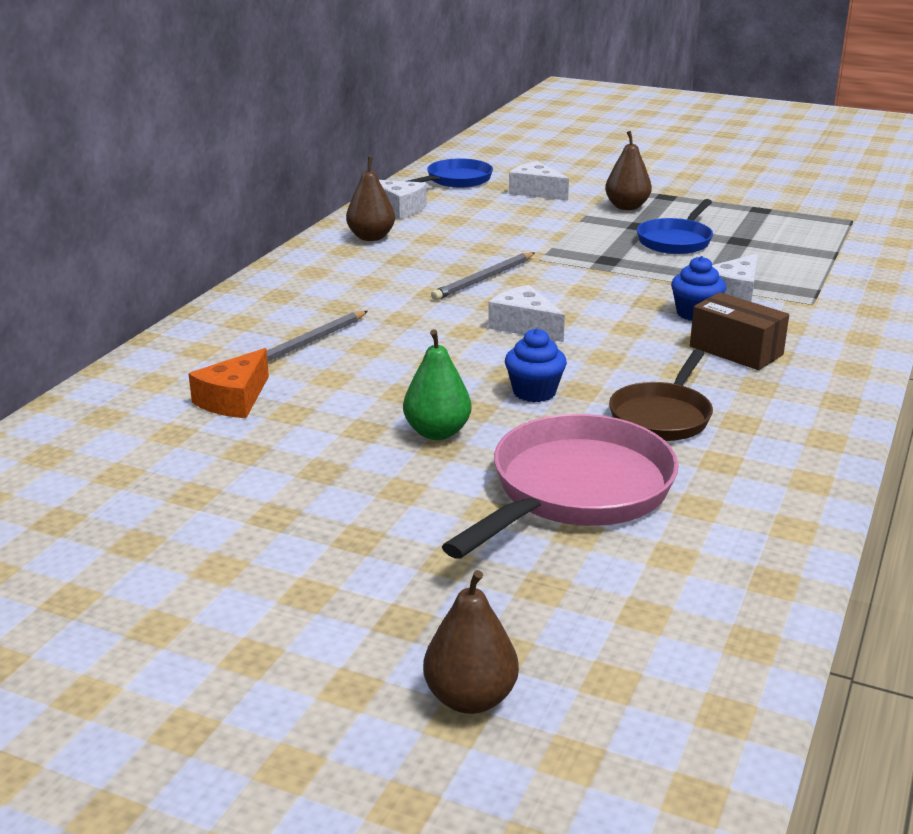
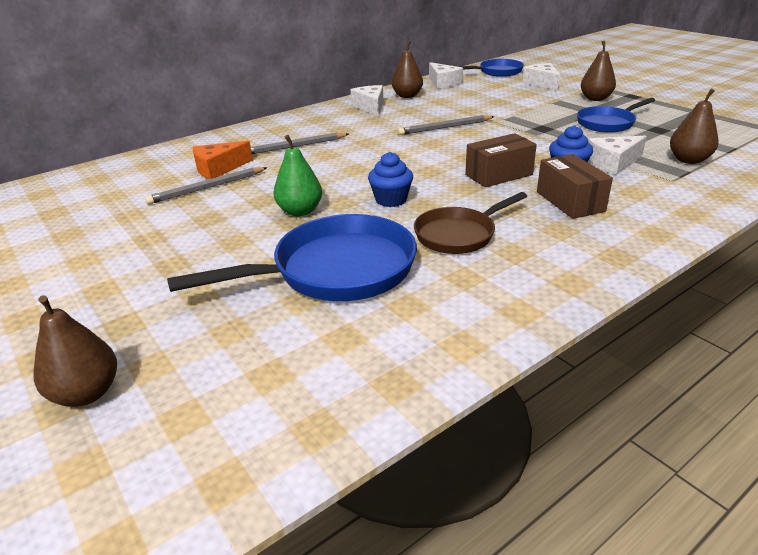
camera: 30 degrees right, 5 degrees up
(258, 430) = (207, 188): none -> grey pencil
(524, 326) = (436, 159): white cheese -> white cheese (370, 107)
(574, 491) = (335, 270): pink pan -> blue pan
(624, 333) = (498, 175): none -> brown box
(805, 276) = (688, 160): none -> brown pear

